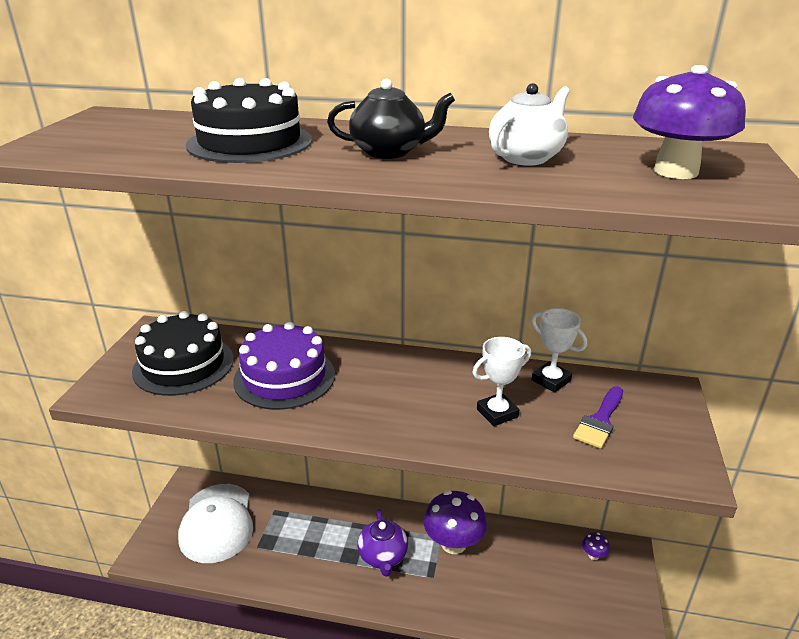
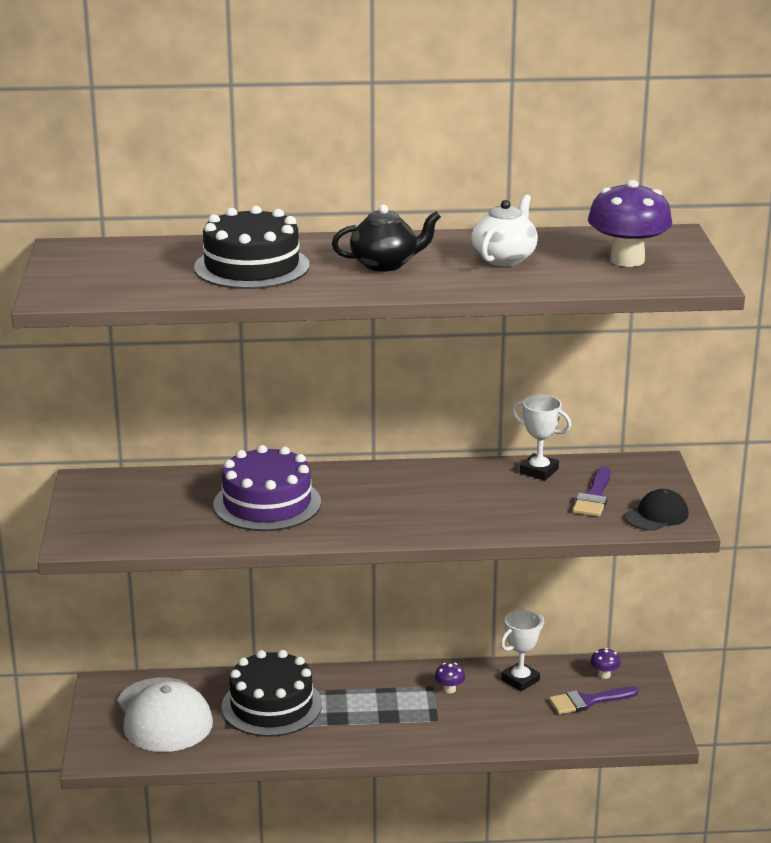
camera: 15 degrees left, 5 degrees down
(183, 365) = (149, 507): black cake -> black cake (271, 705)
(383, 557) = (375, 713): purple teapot -> none
(453, 543) = (449, 689): purple mushroom -> purple mushroom, size x0.42
(497, 413) = (496, 504): white trophy -> white trophy (520, 680)
(572, 584) = (587, 701): none -> purple brush
(665, 458) = (656, 515): none -> black cap

